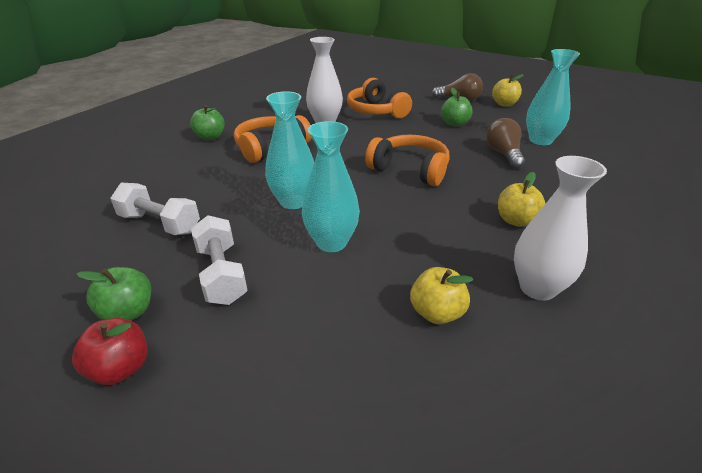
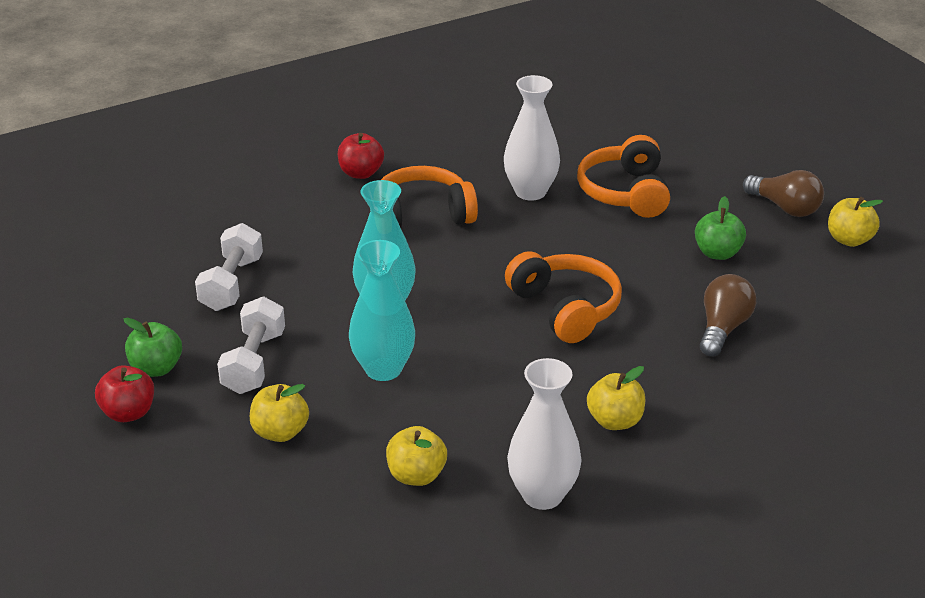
camera: 30 degrees right, 0 degrees up
(160, 223) = (232, 284): white dumbbell -> white dumbbell turned 45 degrees clockwise
(210, 137) = (361, 173): green apple -> red apple
(291, 324) = (280, 432): none -> yellow apple
(540, 140) = (811, 325): turquoise vase -> none

